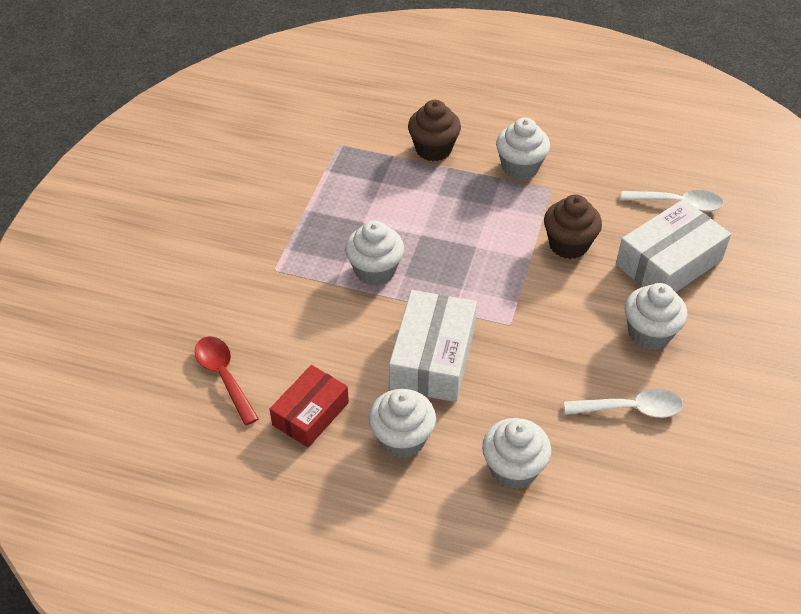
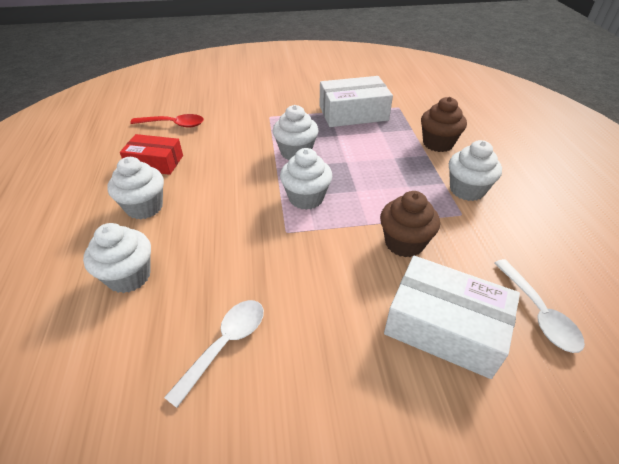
camera: 65 degrees right, 5 degrees down
(224, 376) = (173, 124): red spoon -> red spoon turned 60 degrees clockwise
(432, 358) = (228, 200): white box -> white box (353, 113)
(630, 409) = (225, 345): white spoon -> white spoon turned 120 degrees counterclockwise
(649, 333) = (334, 335): white cupcake -> white cupcake (306, 198)

